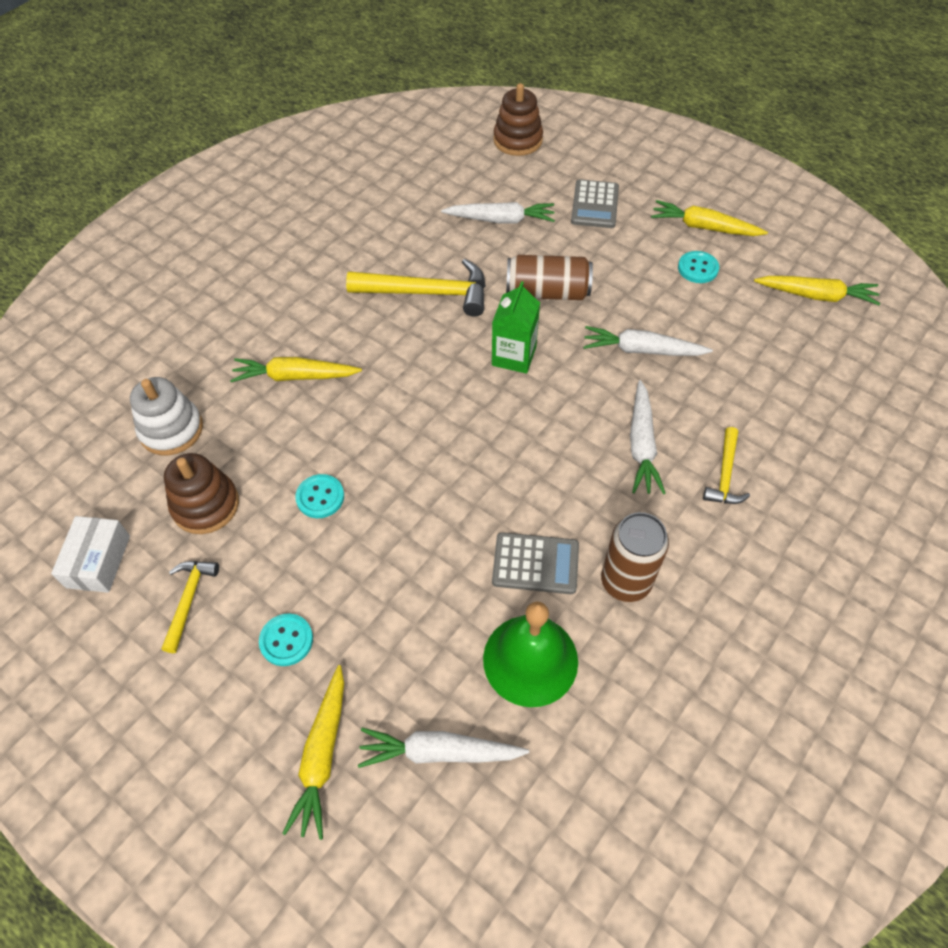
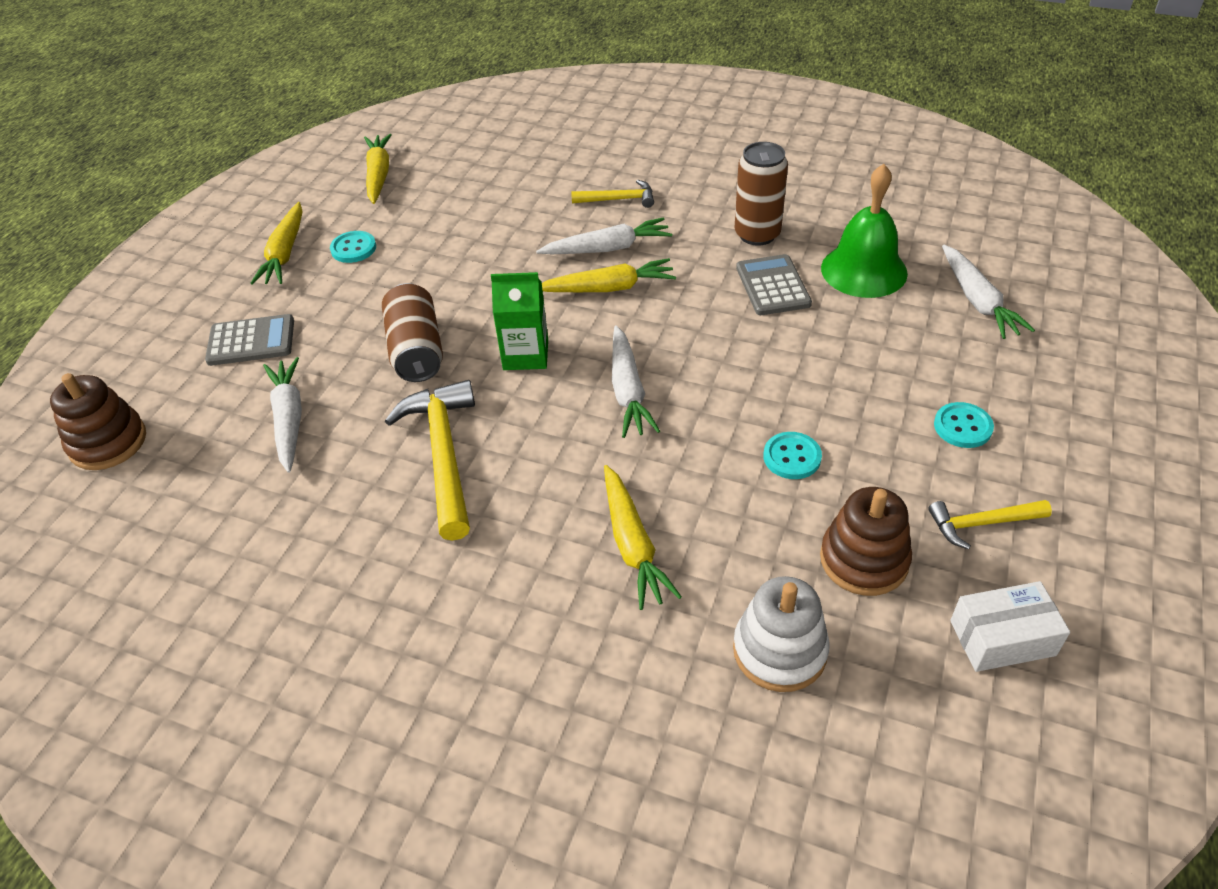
camera: 105 degrees left, 10 degrees down
(322, 755) = (1039, 367): yellow carrot -> yellow carrot (608, 288)
(642, 350) = (485, 267): white carrot -> white carrot (628, 391)

